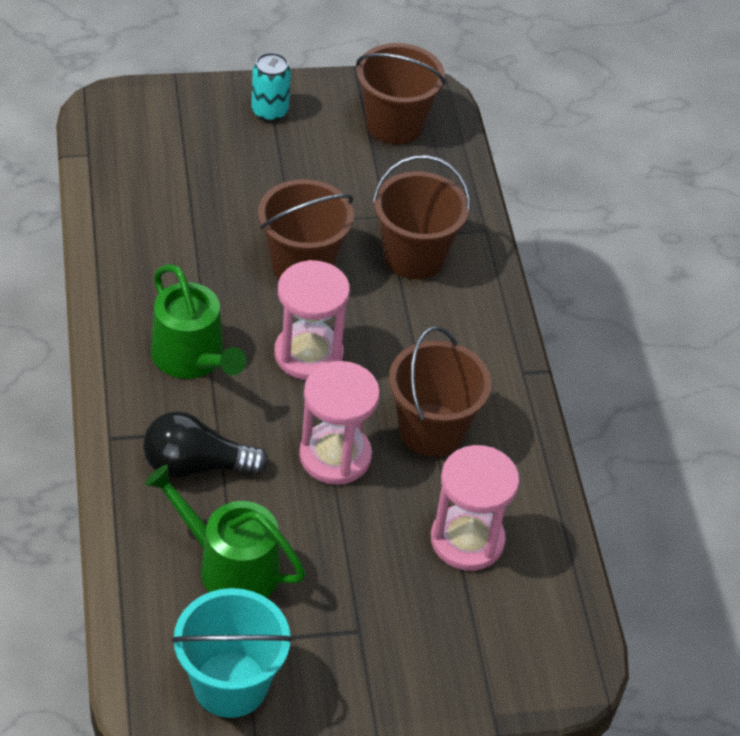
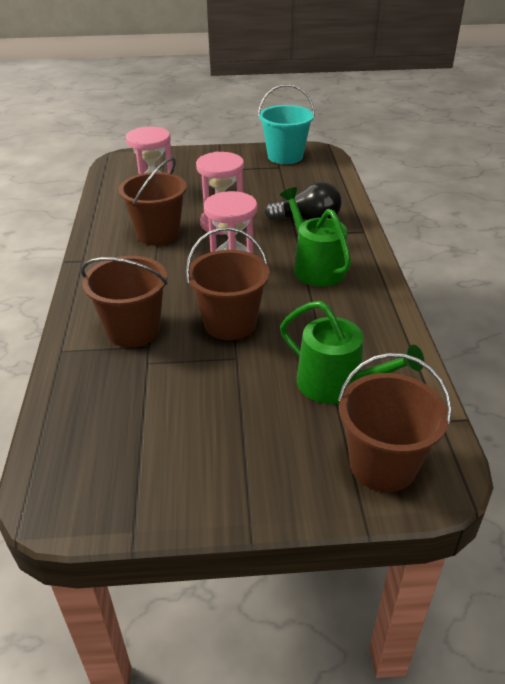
camera: 170 degrees left, 10 degrees down
(230, 566) = (286, 187): green watering can -> green watering can (337, 384)
(269, 112) = (248, 475): turquoise can -> none
(394, 124) = (107, 459): brown bucket -> brown bucket (382, 464)

